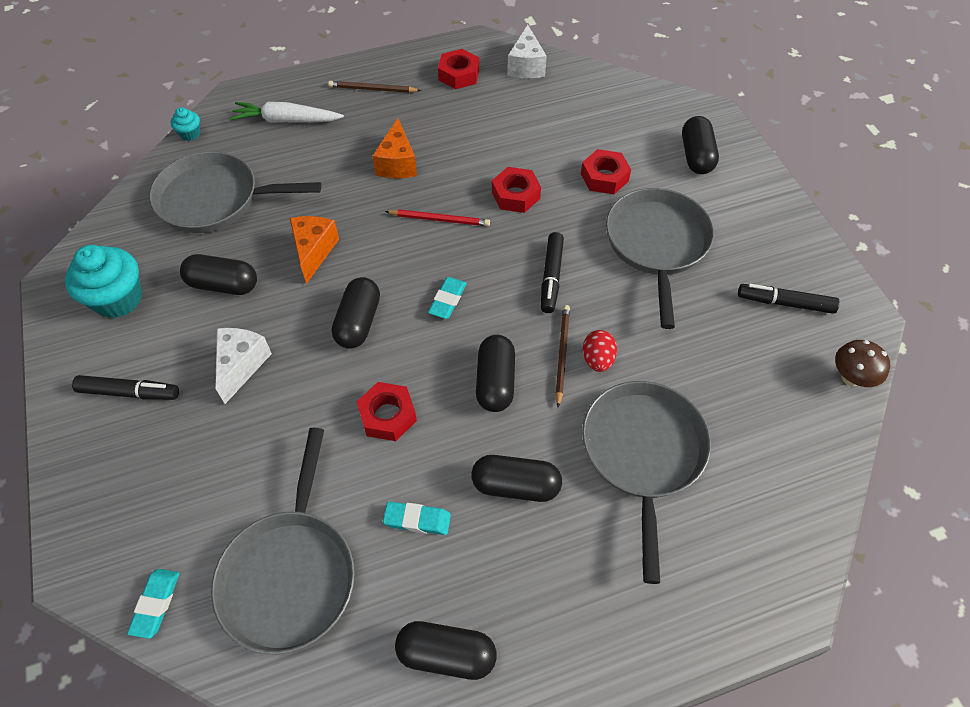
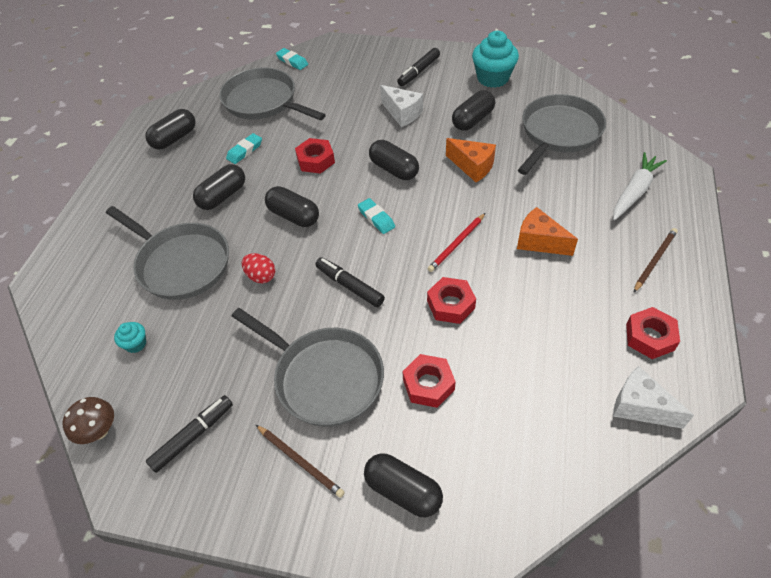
camera: 125 degrees right, 5 degrees down
(190, 134) = (644, 136): turquoise cupcake -> turquoise cupcake (136, 344)
(562, 354) = (282, 259): brown pencil -> brown pencil (300, 461)

